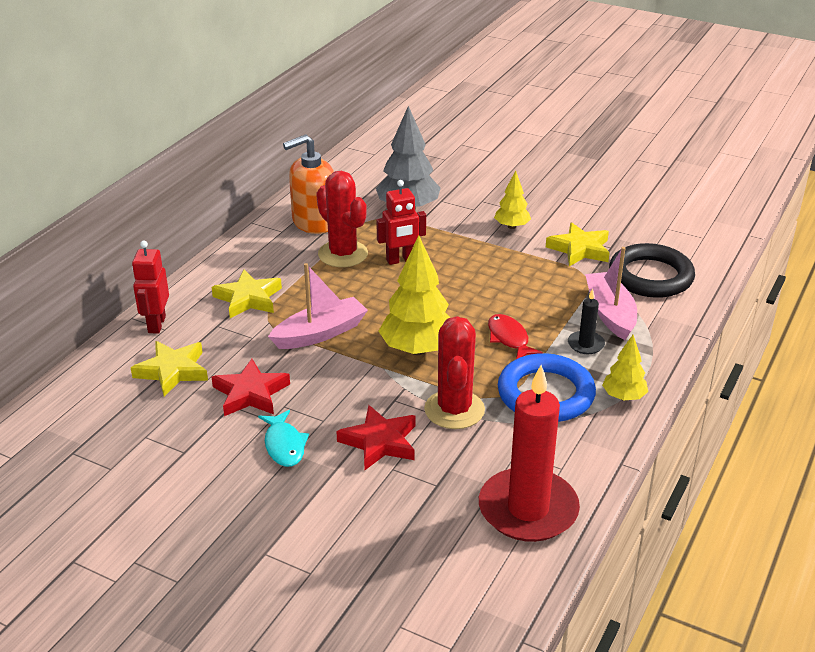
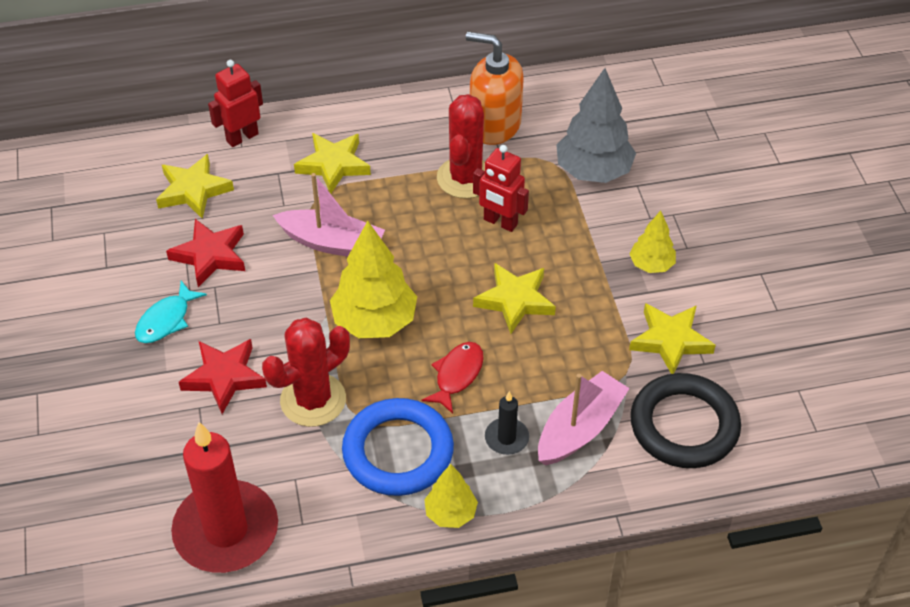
camera: 50 degrees right, 15 degrees up
(475, 286) = (515, 300): none -> yellow star

